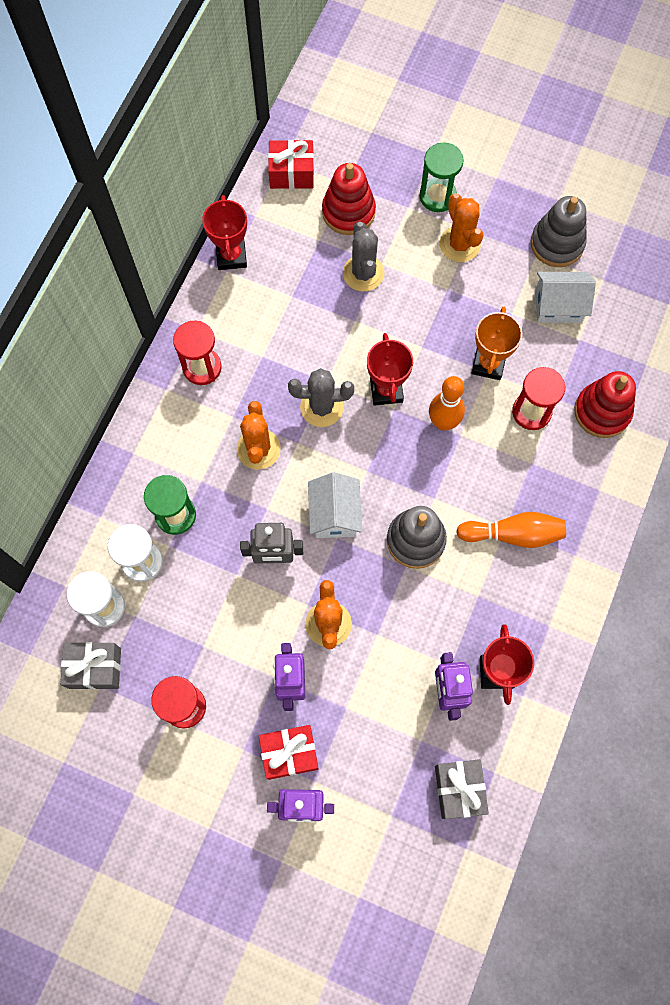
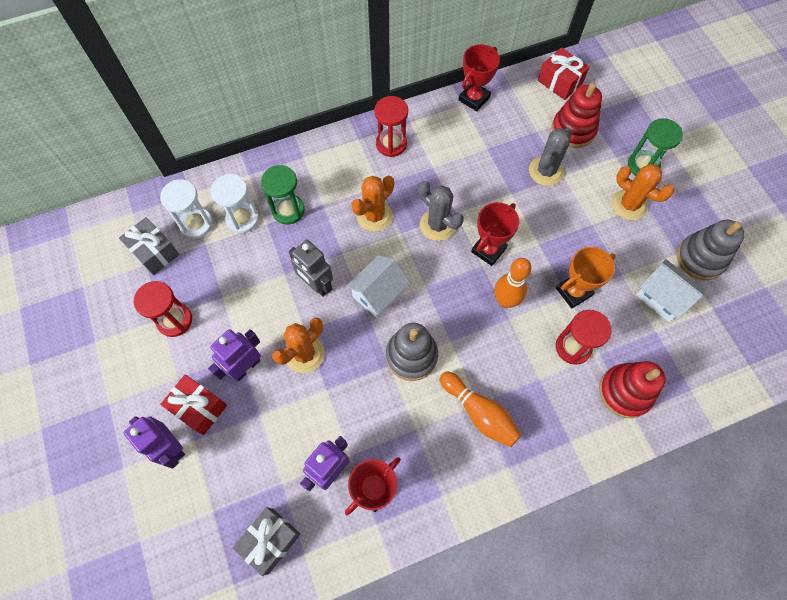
camera: 45 degrees right, 5 degrees down
(460, 244) = (629, 205): orange cactus -> orange cactus turned 75 degrees counterclockwise

